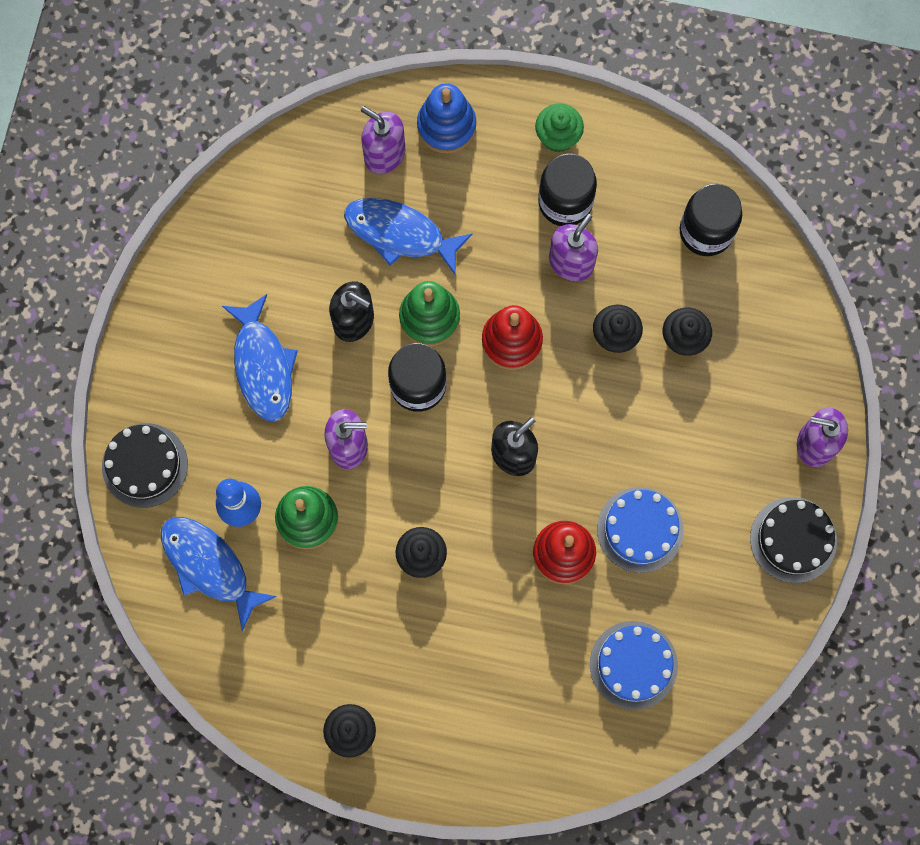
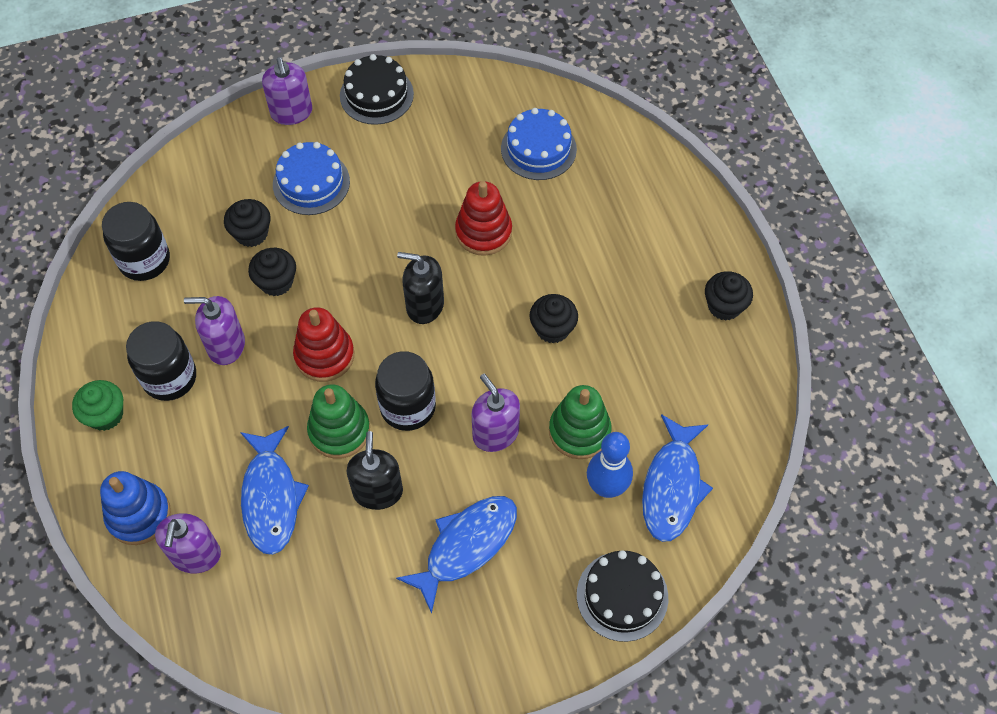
camera: 120 degrees left, 15 degrees down
(640, 529) = (431, 191): blue cake -> blue cake (311, 183)

